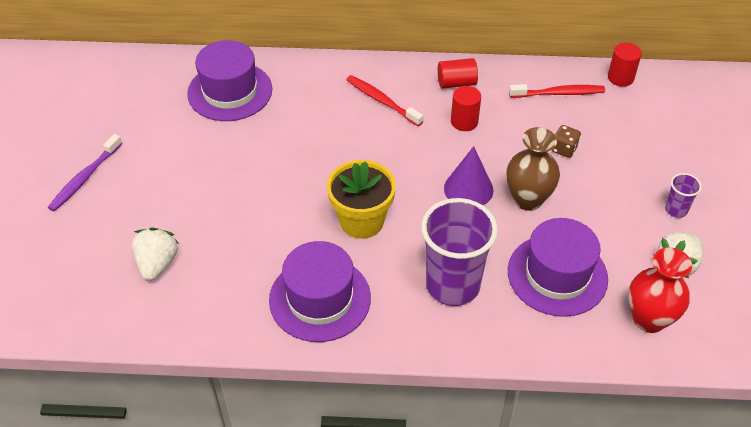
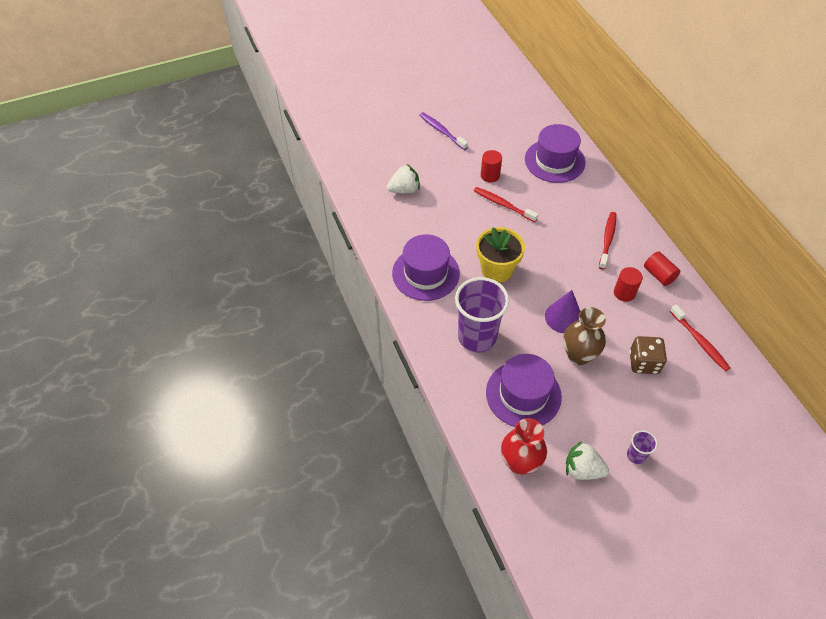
camera: 65 degrees right, 5 degrees up
(85, 178) = (441, 131): purple toothbrush -> purple toothbrush turned 45 degrees clockwise
(262, 170) = (503, 204): none -> red toothbrush
(564, 149) = (643, 363): brown dice -> brown dice, size x1.58
(620, 78) = (752, 378): red cylinder -> red cylinder (490, 175)

